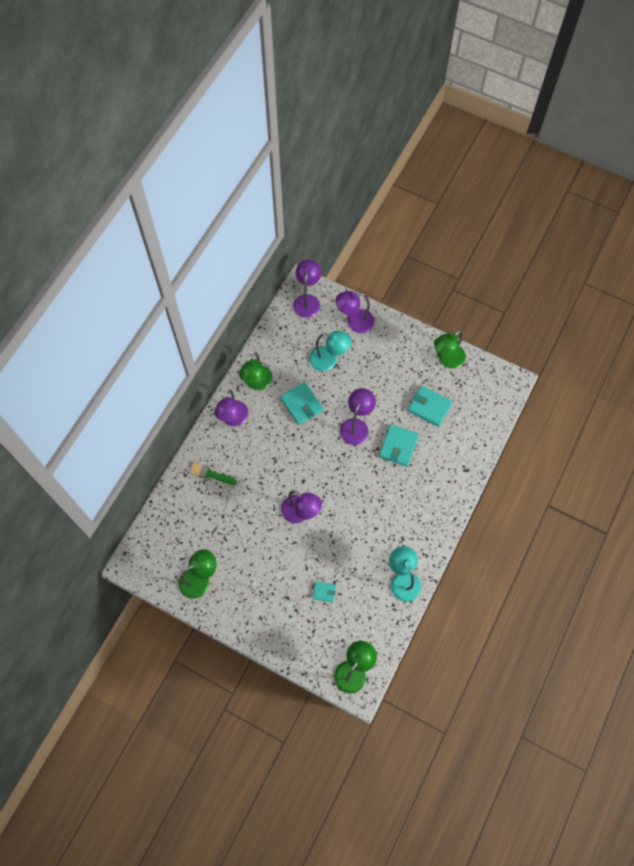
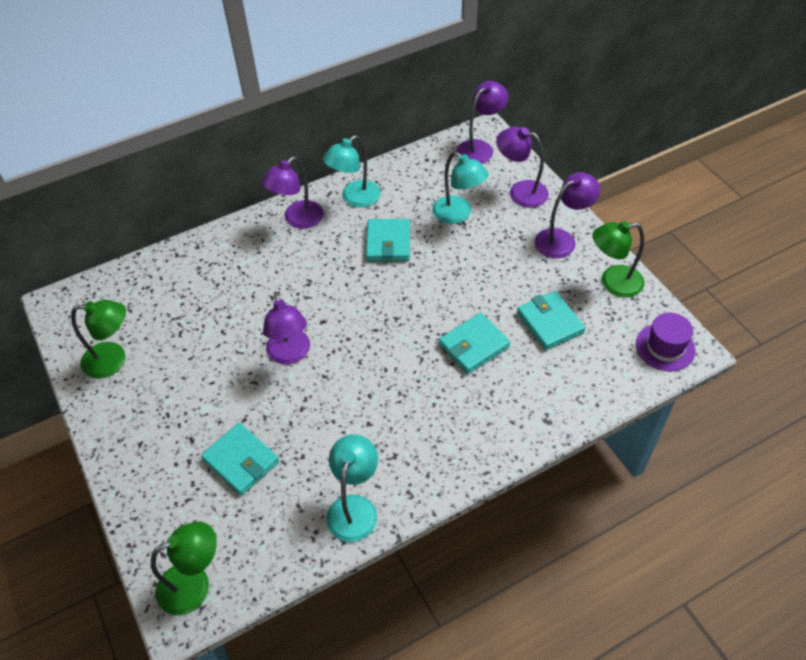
camera: 35 degrees right, 15 degrees down
(211, 474) = (225, 260): green brush -> none
(257, 383) = (355, 198): green lamp -> turquoise lamp
(324, 592) = (241, 460): turquoise wallet -> turquoise wallet, size x1.84
(356, 426) = (437, 296): purple lamp -> purple lamp (562, 239)
(498, 388) = (665, 347): none -> purple hat

